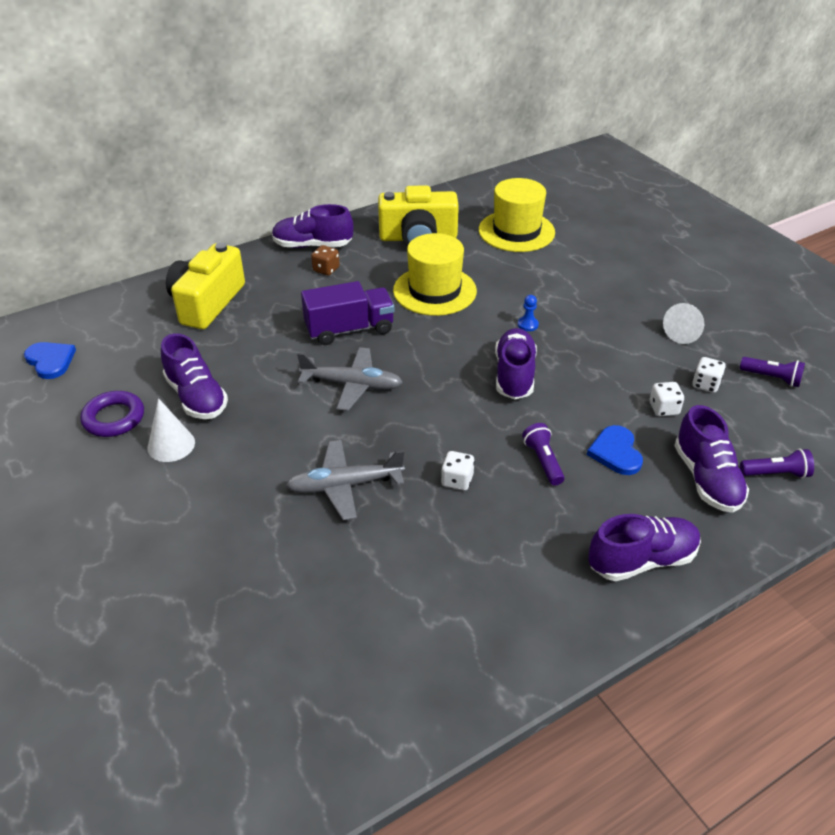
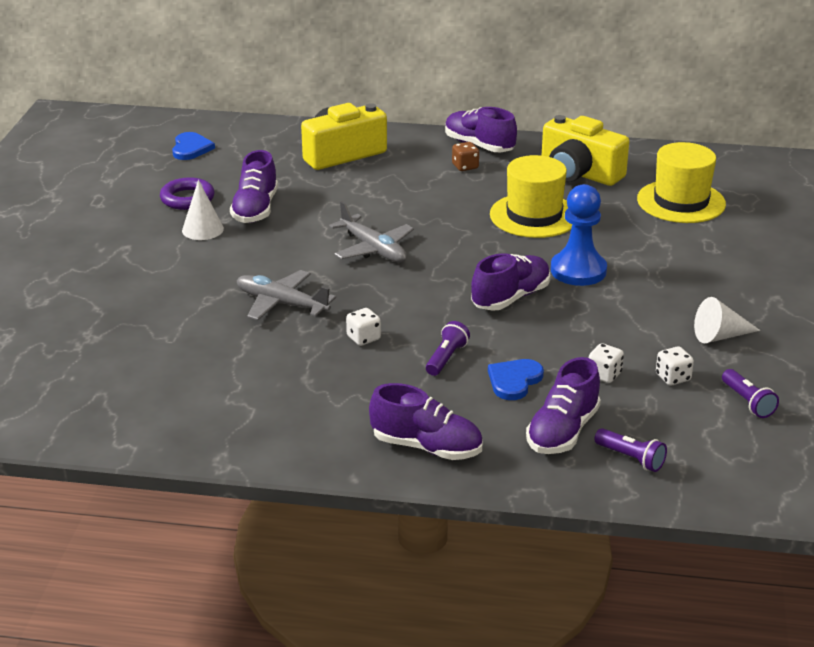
camera: 40 degrees right, 10 degrees down
(349, 329) = (424, 214): purple truck -> none
(528, 325) = (578, 271): blue pawn -> blue pawn, size x2.48

